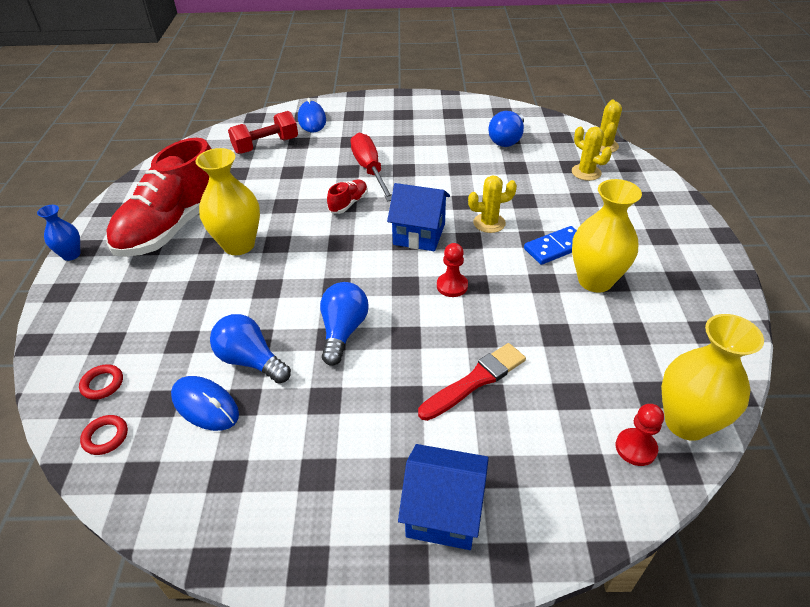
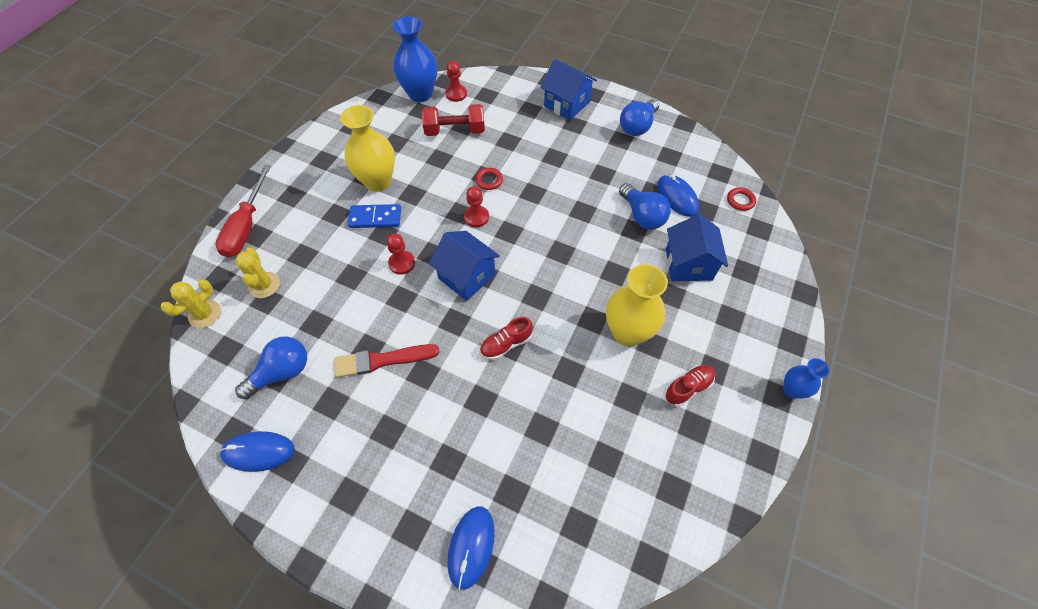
camera: 155 degrees left, 15 degrees up
(102, 384) = (746, 237): red ring -> red ring (489, 180)
(173, 227) = (688, 388): red shoe -> red shoe, size x0.40
(181, 325) = (688, 264): none -> blue house
(266, 145) = (554, 506): red dumbbell -> red dumbbell (455, 131)
(343, 331) = (572, 213): blue light bulb -> blue light bulb (637, 126)
(370, 170) = (457, 389): red screwdriver -> red screwdriver (246, 226)
(475, 381) = (509, 151): red brush -> red brush (382, 360)
(477, 111) = (258, 452): none -> blue mouse
(489, 223) = (402, 263): yellow cactus -> red pawn
(686, 422) = (420, 94): yellow vase -> blue vase

